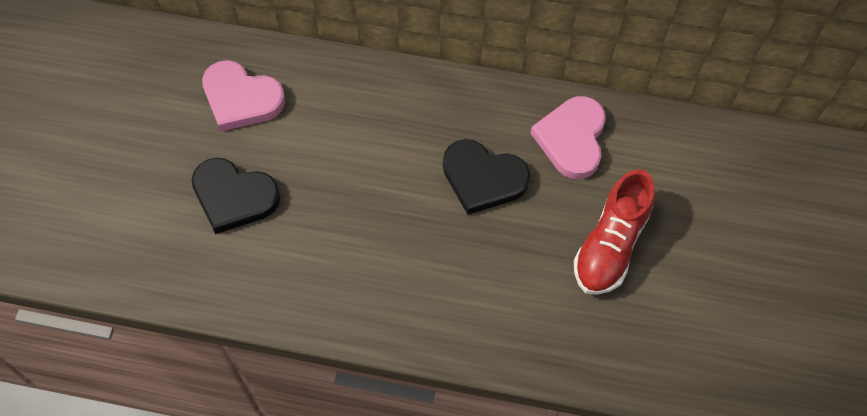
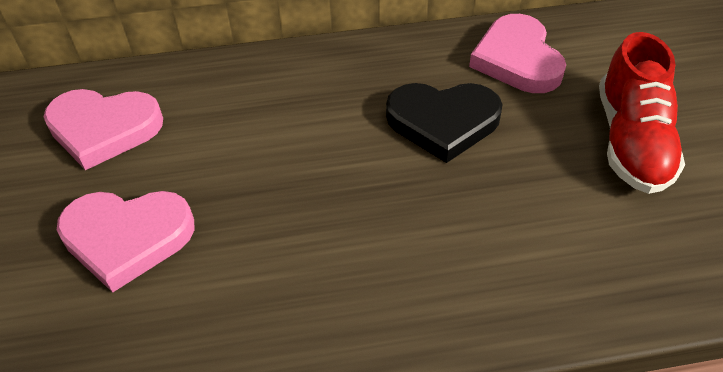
camera: 20 degrees left, 15 degrees down
(234, 197) = (127, 238): black heart -> pink heart

